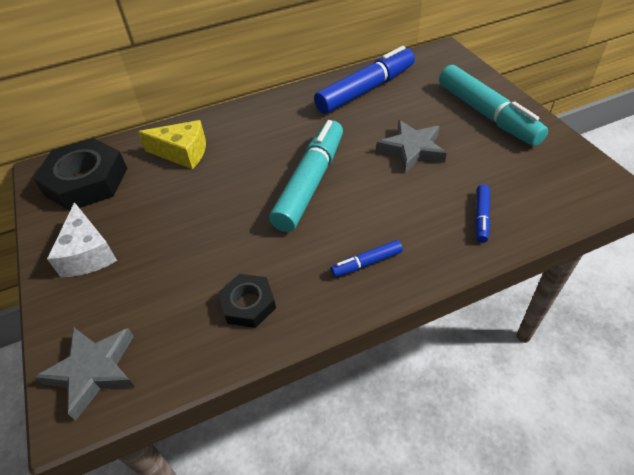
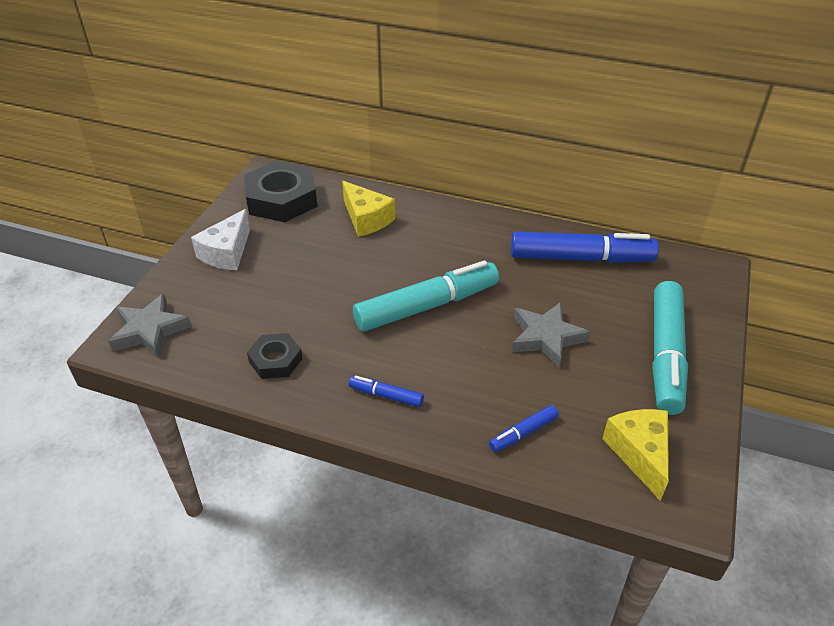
camera: 40 degrees right, 5 degrees down
(552, 179) = (639, 453): none -> yellow cheese

